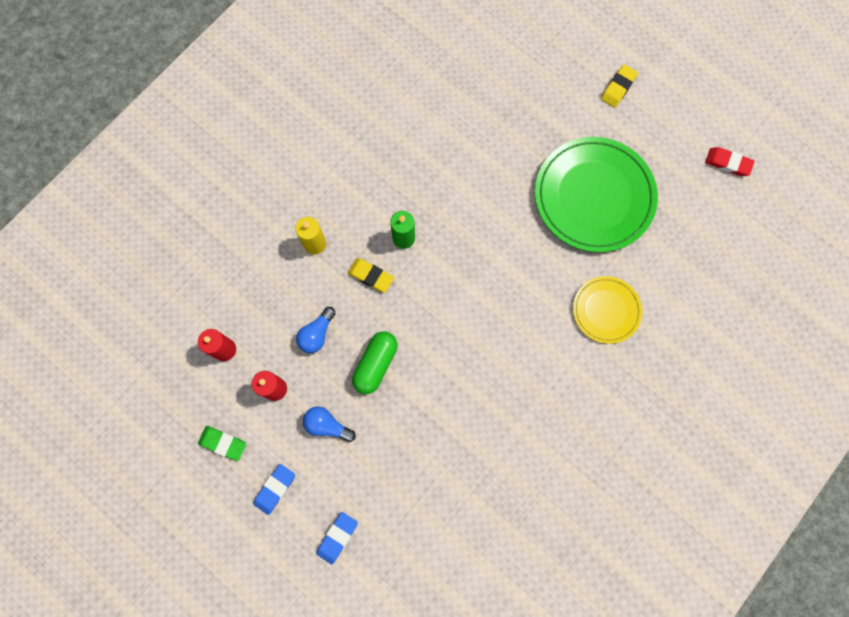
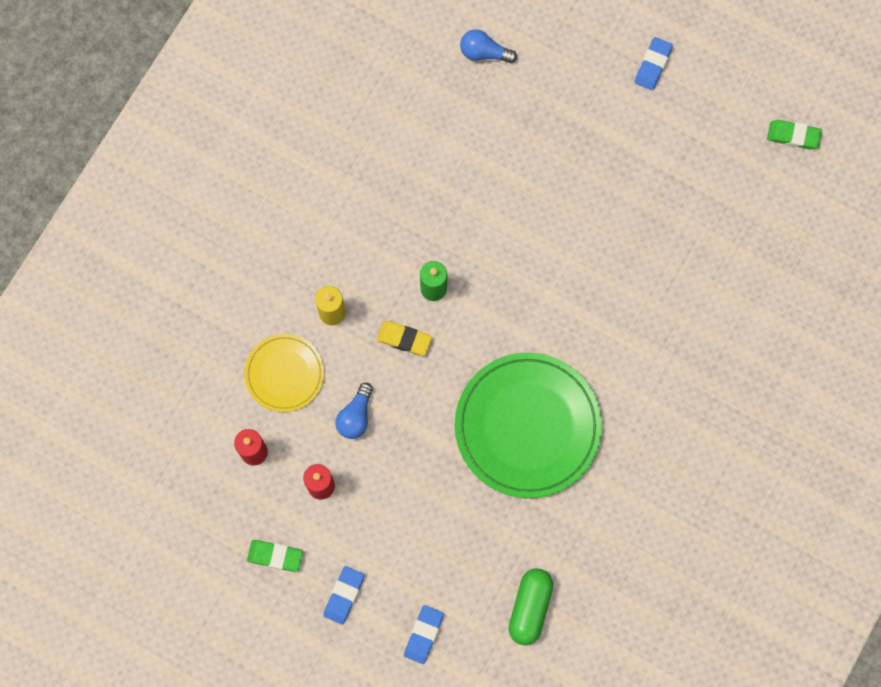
camera: 10 degrees left, 0 degrees up
(327, 425) = (388, 516): blue light bulb -> blue light bulb (484, 53)
(375, 364) = (429, 439): green capsule -> green capsule (530, 607)
(594, 196) = (644, 202): green plate -> green plate (527, 426)
(606, 310) = (679, 332): yellow plate -> yellow plate (284, 374)
(618, 88) = (653, 65): yellow eraser -> blue eraser
(727, 163) = (793, 136): red eraser -> green eraser

